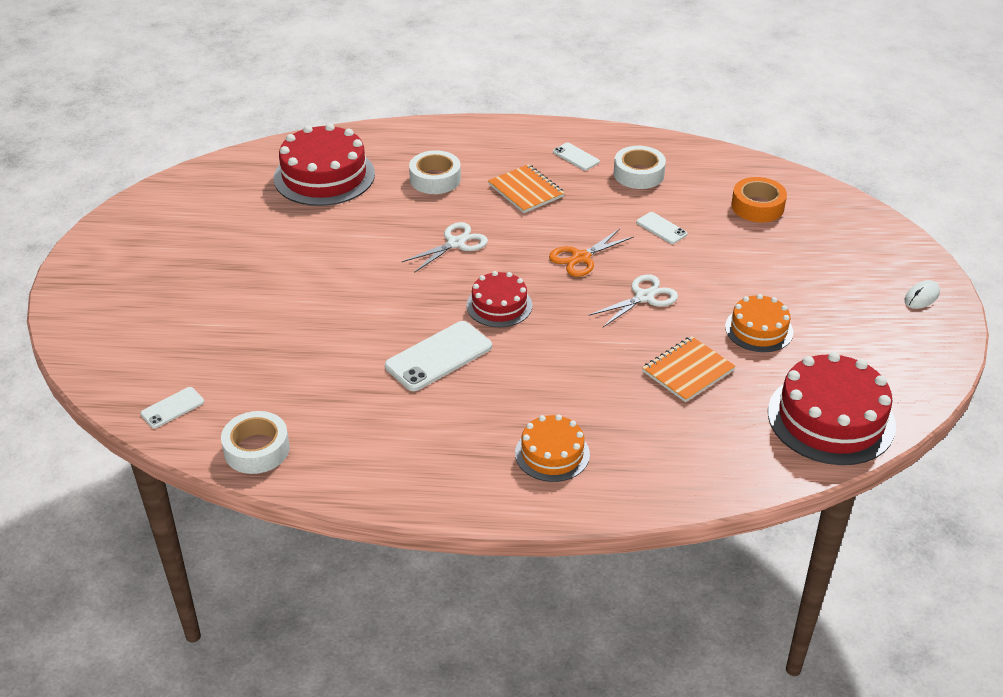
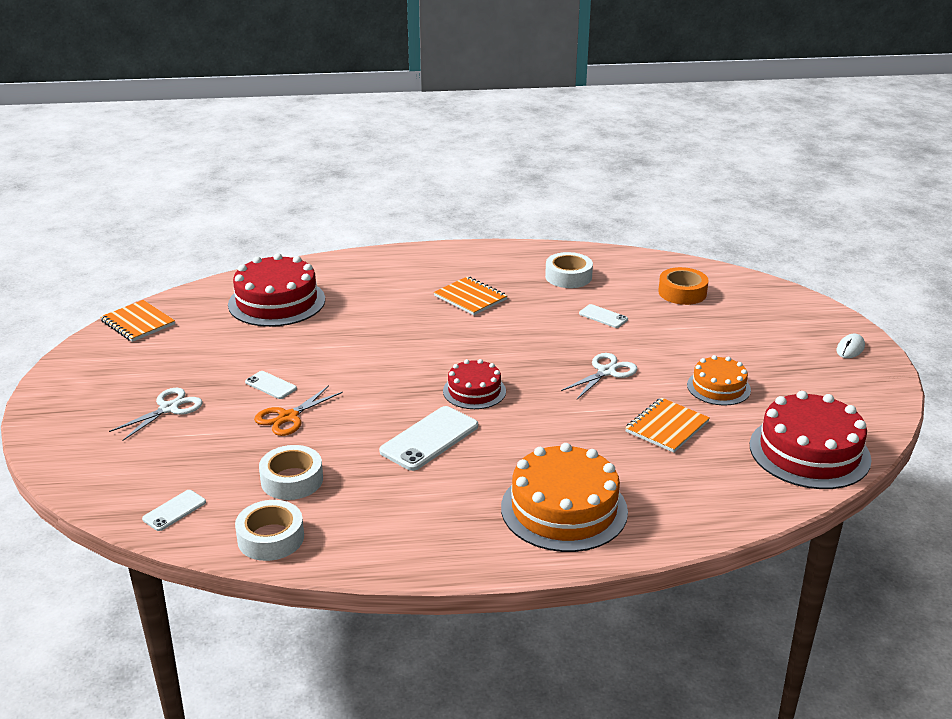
camera: 10 degrees left, 10 degrees down
(180, 187) = (138, 323): none -> orange notebook
(435, 179) = (383, 296): white tape -> white tape (292, 480)
(456, 243) = (418, 345): white scissors -> white scissors (169, 408)
(552, 453) = (564, 509): orange cake -> orange cake, size x1.73
(576, 157) = (507, 268): white phone -> white phone (271, 385)
(581, 258) = (538, 346): orange scissors -> orange scissors (288, 417)

